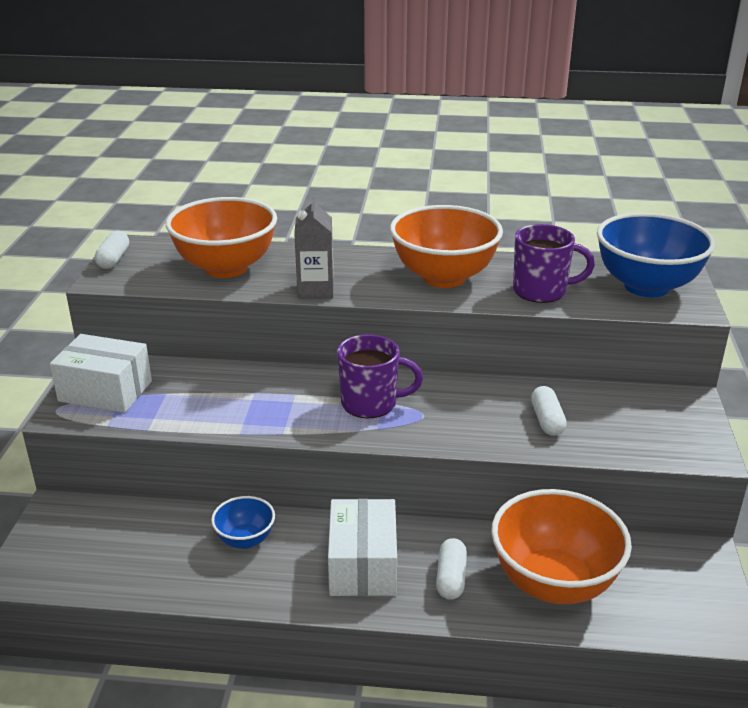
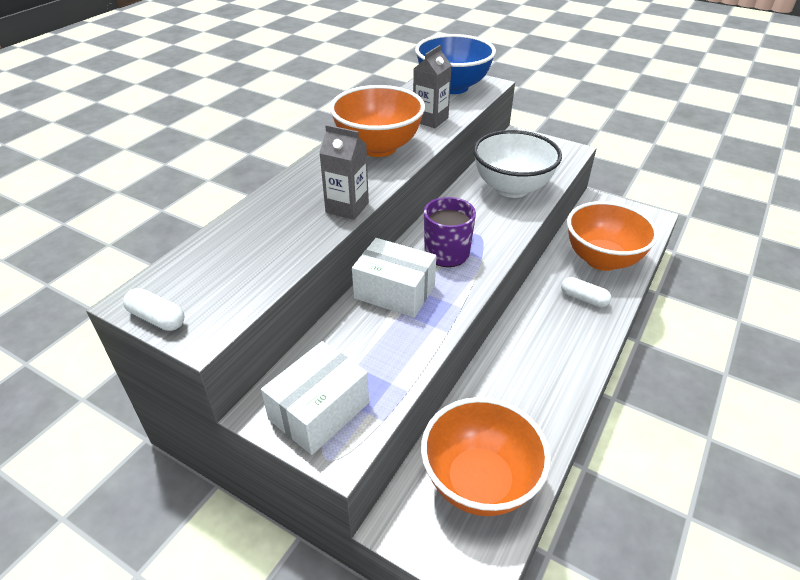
camera: 65 degrees left, 10 degrees up
(226, 268) = (258, 246): orange bowl -> orange bowl (479, 482)
(245, 540) = (503, 391): blue bowl -> none
(362, 565) = (556, 335): white box -> white box (394, 292)
(541, 291) = (430, 120): purple mug -> grey carton
(547, 420) = (511, 188): white capsule -> white bowl

